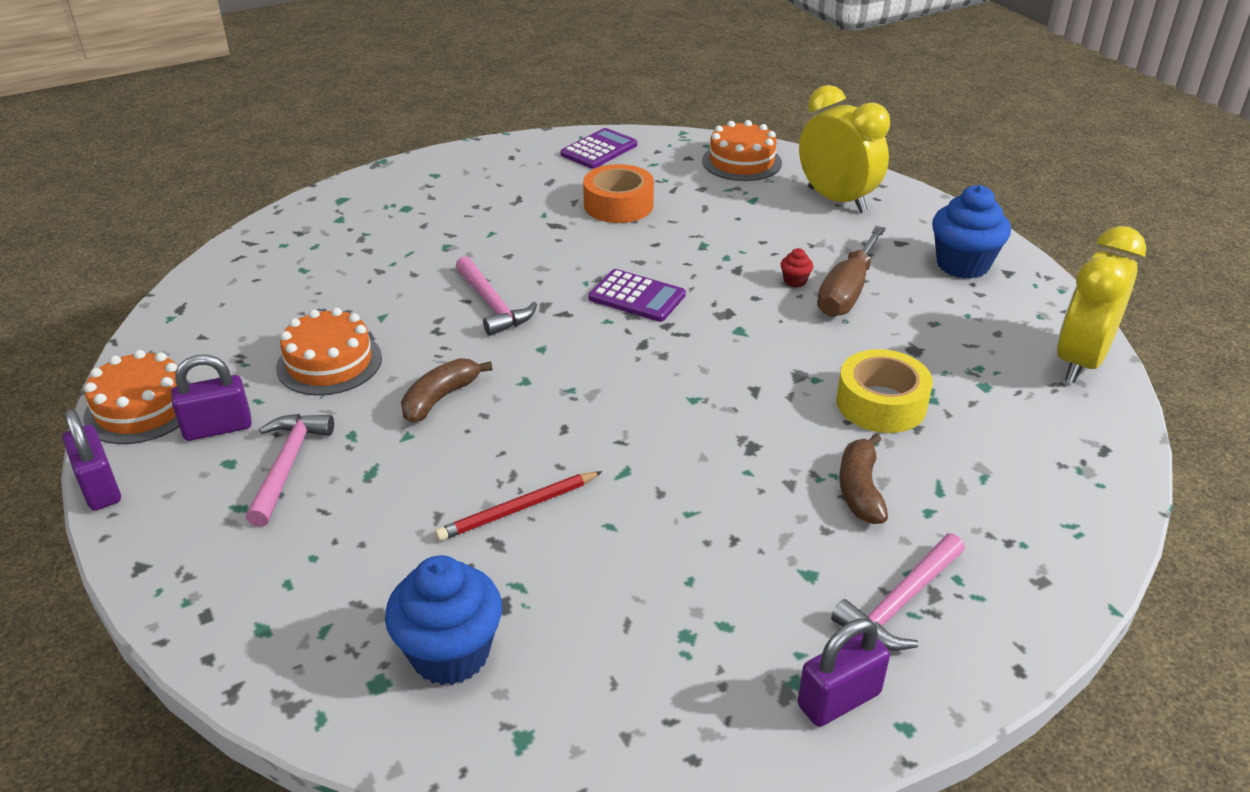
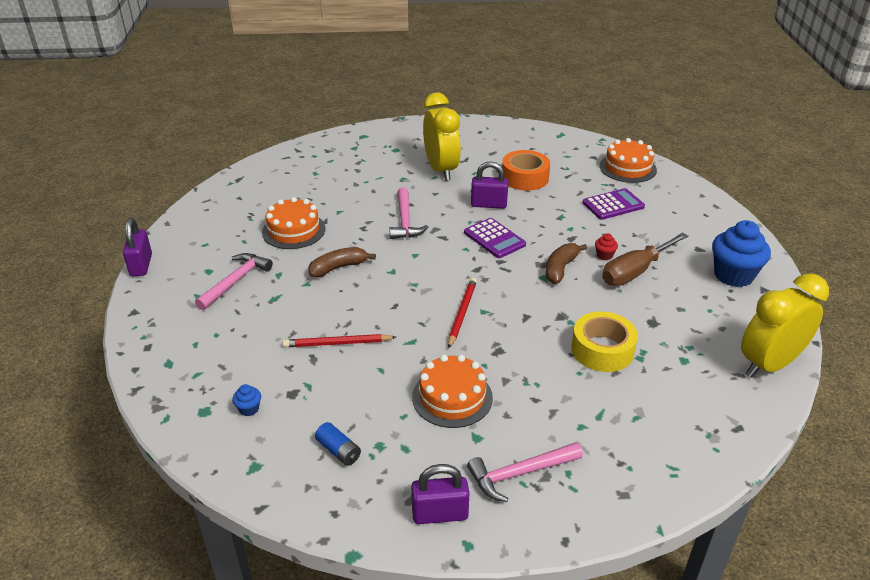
camera: 25 degrees right, 0 degrees up
(142, 408) = (186, 229): orange cake -> orange cake (452, 397)
(218, 428) = (215, 250): purple padlock -> purple padlock (488, 204)
(450, 654) = (249, 409): blue cupcake -> blue cupcake, size x0.42
(599, 150) = (538, 139): purple calculator -> purple calculator (613, 205)
(633, 665) = (338, 451): none -> blue battery
(666, 411) = (461, 313): none -> red pencil
(836, 200) = (675, 209): yellow clock -> yellow clock (441, 170)
(860, 490) = (547, 398): brown banana -> brown banana (560, 268)

